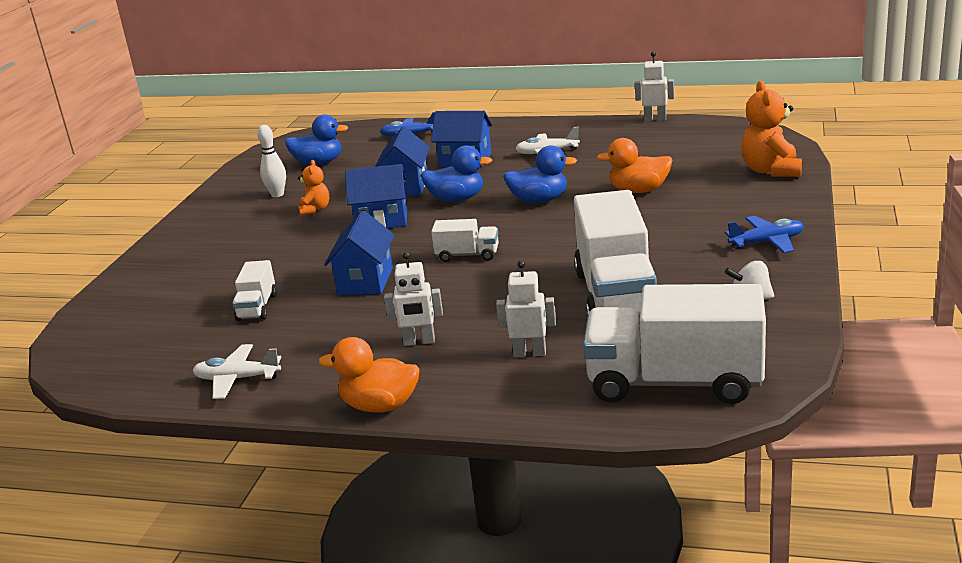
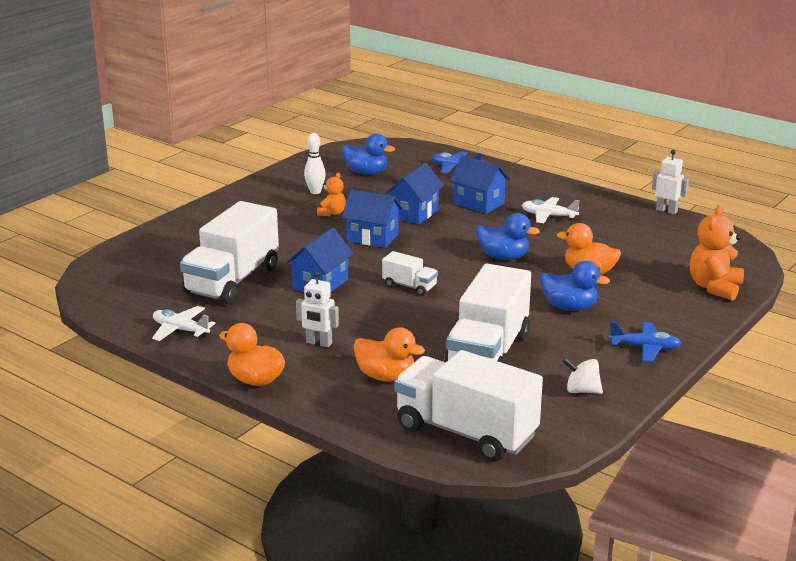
camera: 20 degrees right, 0 degrees up
(257, 307) = (232, 281): white truck -> white truck, size x2.14
(457, 199) = (442, 236): blue duck -> blue duck (569, 307)
(529, 353) = (386, 377): white robot -> orange duck

